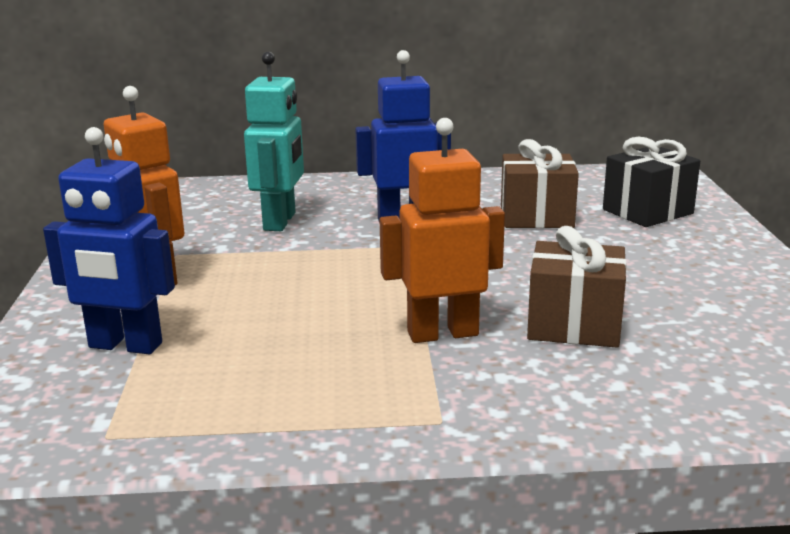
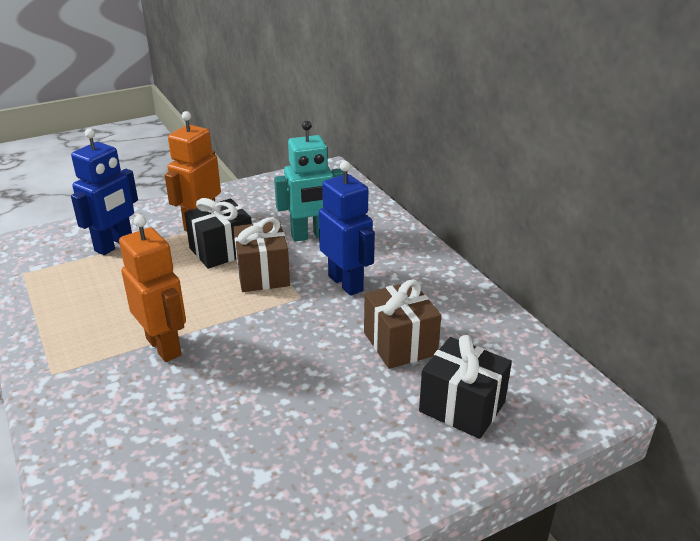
camera: 65 degrees right, 10 degrees up
(125, 346) = (114, 245): blue robot -> blue robot turned 135 degrees counterclockwise
(248, 273) = (221, 251): none -> black gift
(574, 325) = (197, 403): brown gift -> brown gift (262, 274)

